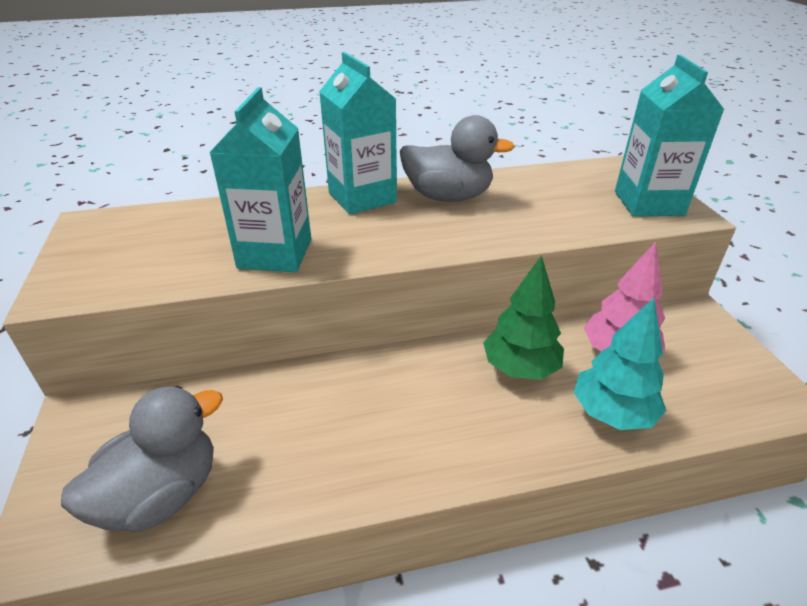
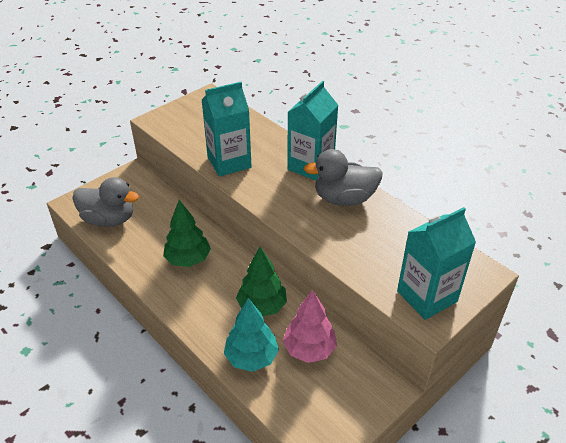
camera: 60 degrees right, 5 degrees up
(367, 414) = (188, 259): none -> green tree
(448, 197) = (344, 199): grey duck -> grey duck turned 105 degrees clockwise

